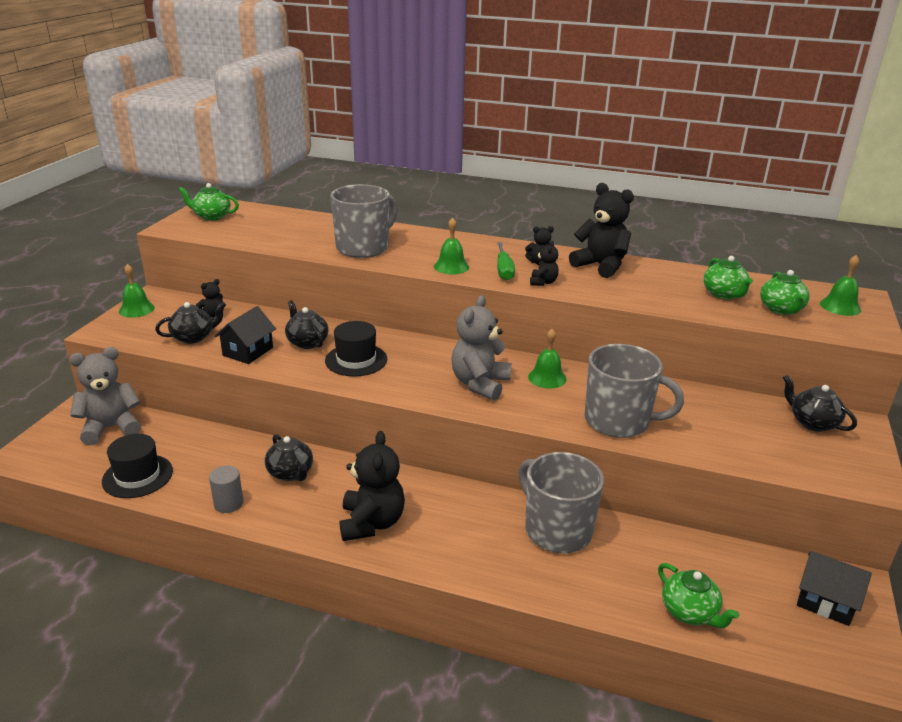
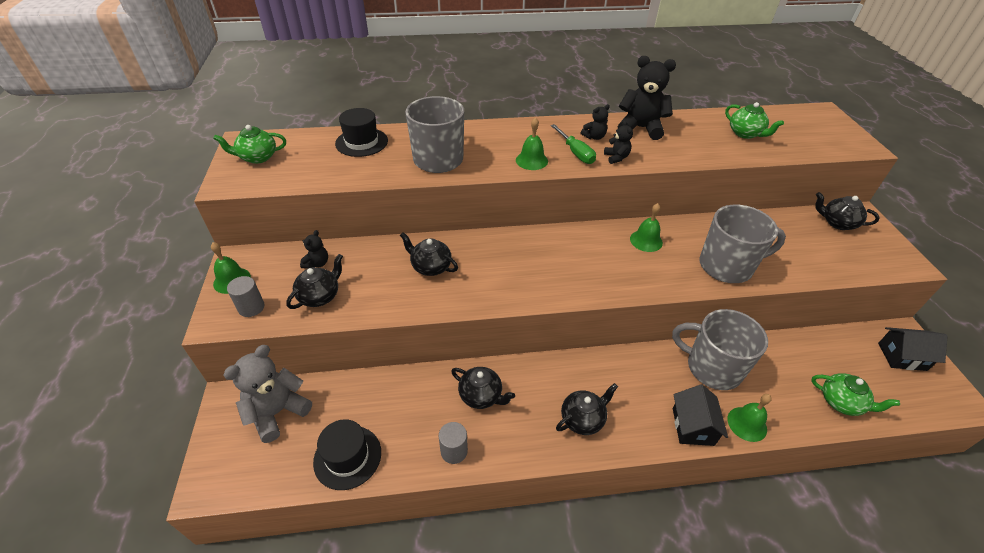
camera: 25 degrees left, 15 degrees up
(134, 330) = (251, 307): none -> grey cylinder
(248, 351) = (386, 296): black house -> black house (693, 426)
(356, 360) = (488, 273): black hat -> black hat (361, 142)
(371, 523) = (583, 419): black teddy bear -> black teapot
(480, 384) = (605, 264): grey teddy bear -> none
(781, 309) = (792, 138): green teapot -> none
(840, 306) = (821, 124): green bell -> green bell (747, 424)

